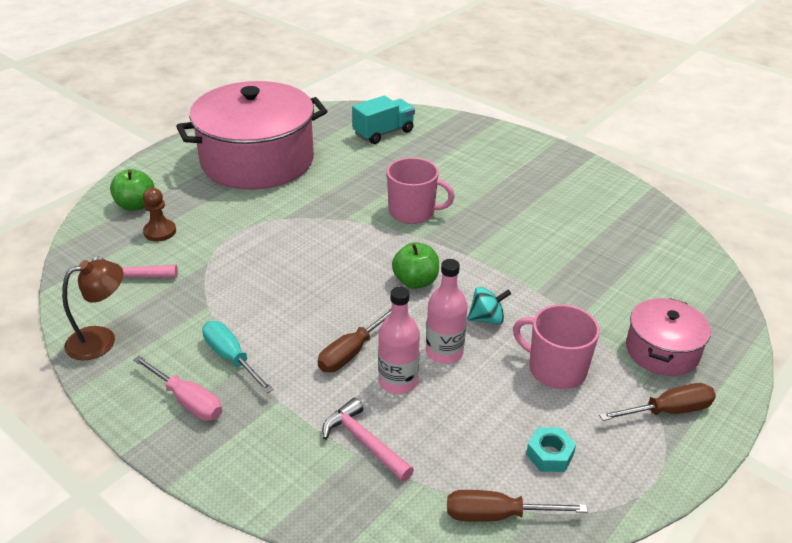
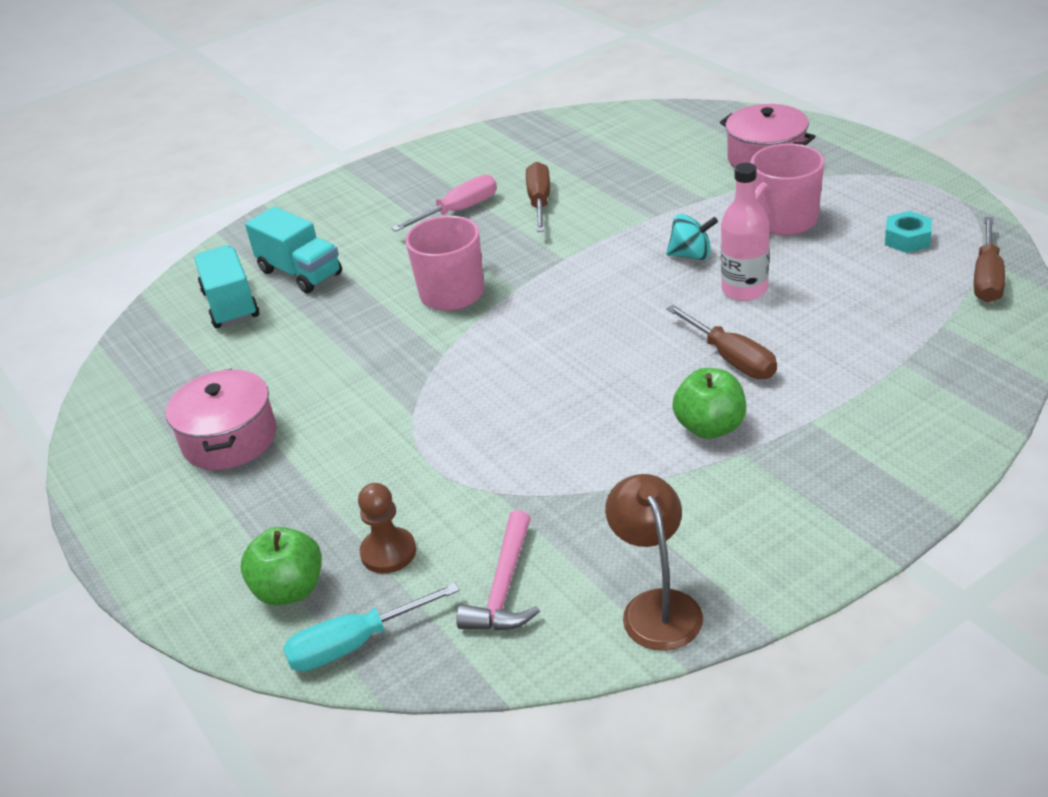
camera: 70 degrees left, 0 degrees up
(187, 401) = (803, 504): pink screwdriver -> pink screwdriver (458, 211)
(231, 358) = (724, 463): turquoise screwdriver -> turquoise screwdriver (355, 644)
(257, 160) = (229, 439): pink pot -> pink pot, size x0.49
(364, 442) = (885, 356): pink hammer -> none
(398, 381) = (789, 326): pink bottle -> none
(415, 281) = (606, 300): green apple -> green apple (710, 427)
(423, 149) = (300, 273): none -> turquoise truck
(487, 318) = (691, 255): turquoise spinning top -> turquoise spinning top turned 90 degrees clockwise
(668, 411) = (851, 168): brown screwdriver -> brown screwdriver (539, 202)

